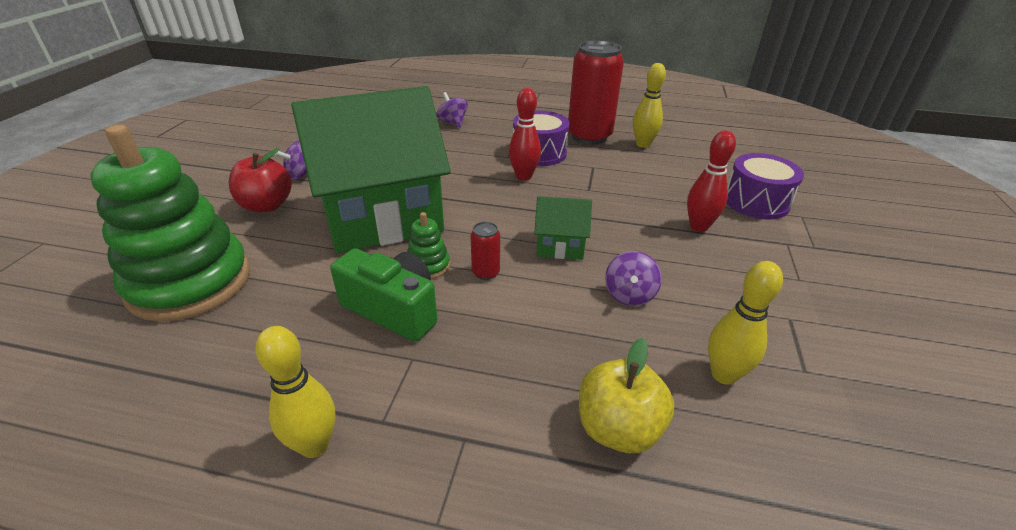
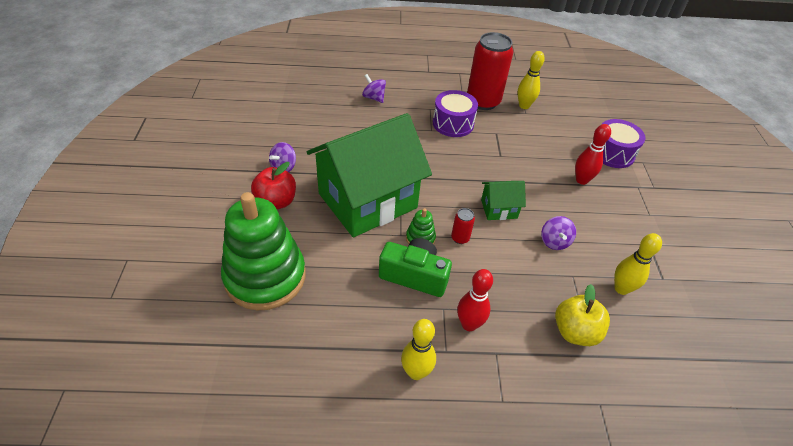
camera: 15 degrees left, 10 degrees up
(523, 176) = (451, 149): red bowling pin -> red bowling pin (469, 324)

